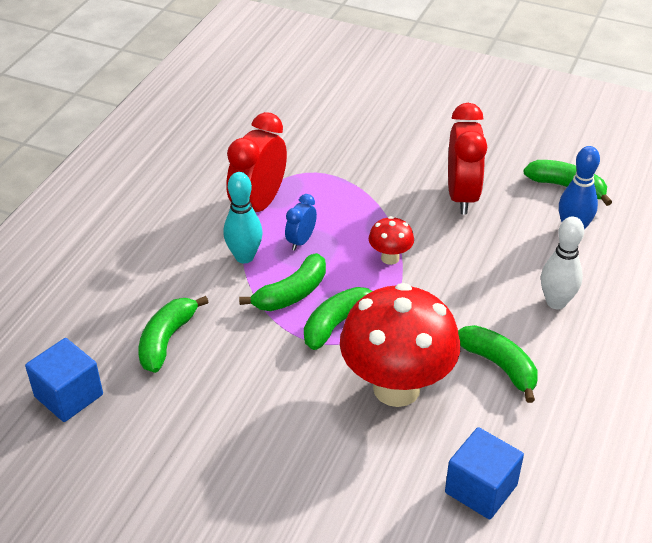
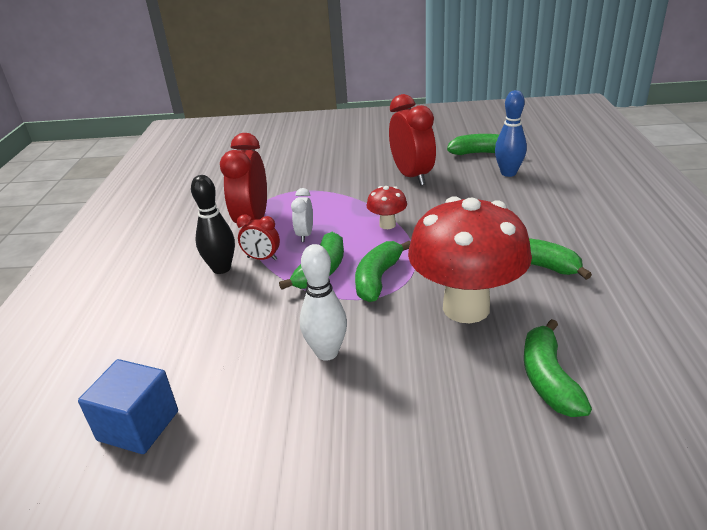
camera: 20 degrees left, 10 degrees down
(167, 340) = (223, 341): green banana -> green banana (548, 379)
(201, 255) = (221, 268): none -> black bowling pin
(244, 257) = (262, 258): turquoise bowling pin -> red clock
(301, 241) = (305, 235): blue clock -> white clock
(481, 489) = (607, 359): blue cube -> none
(556, 302) = (538, 214): white bowling pin -> white bowling pin (327, 352)

